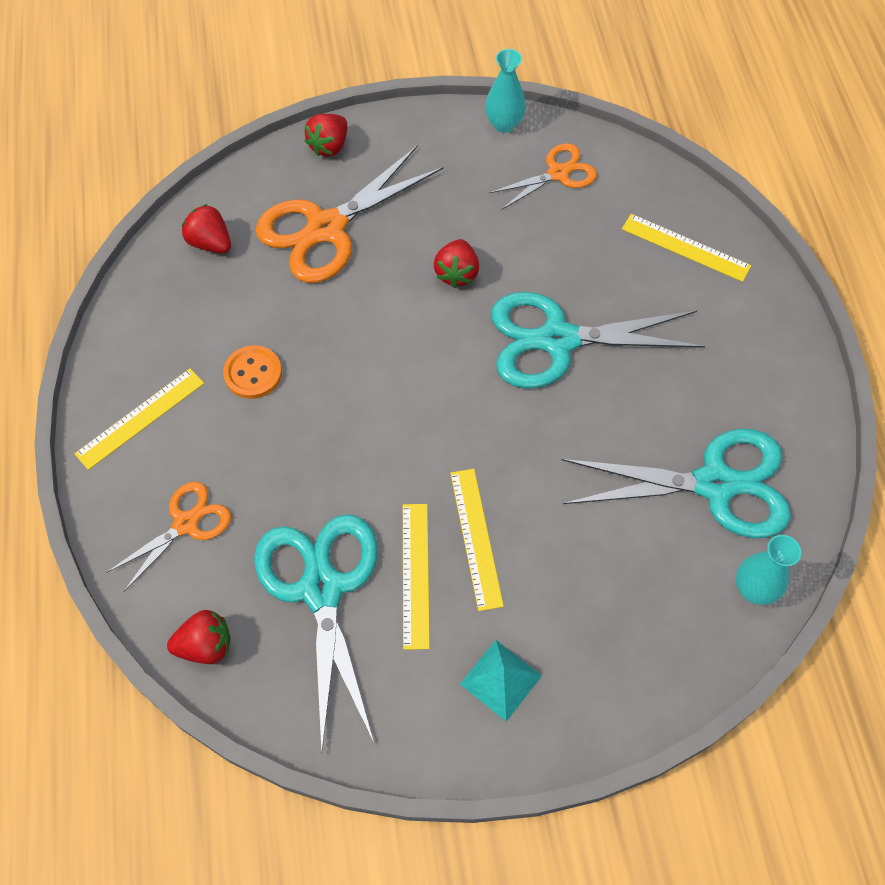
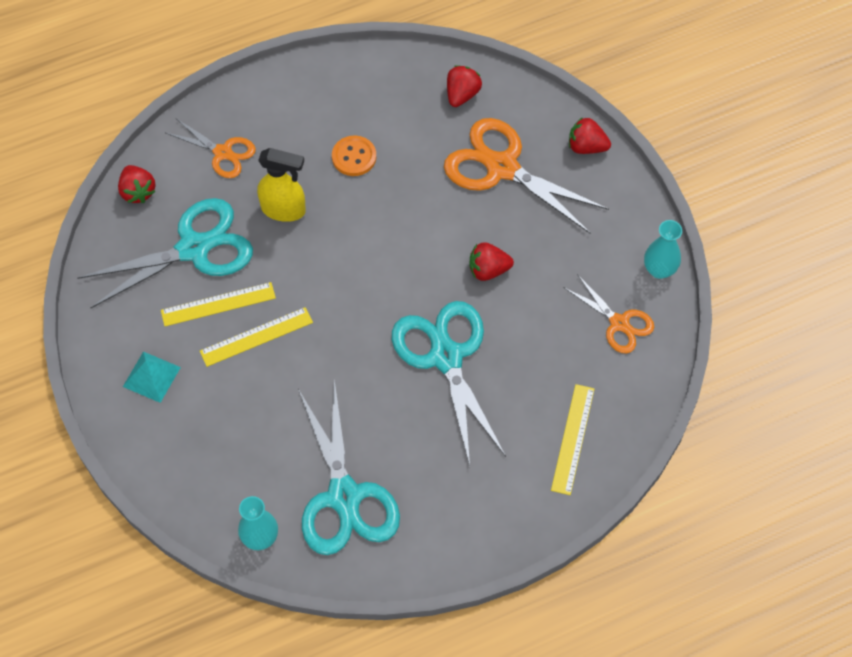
camera: 75 degrees right, 0 degrees up
(140, 418) = (297, 99): yellow ruler -> none
(301, 468) = (284, 210): none -> yellow spray bottle

